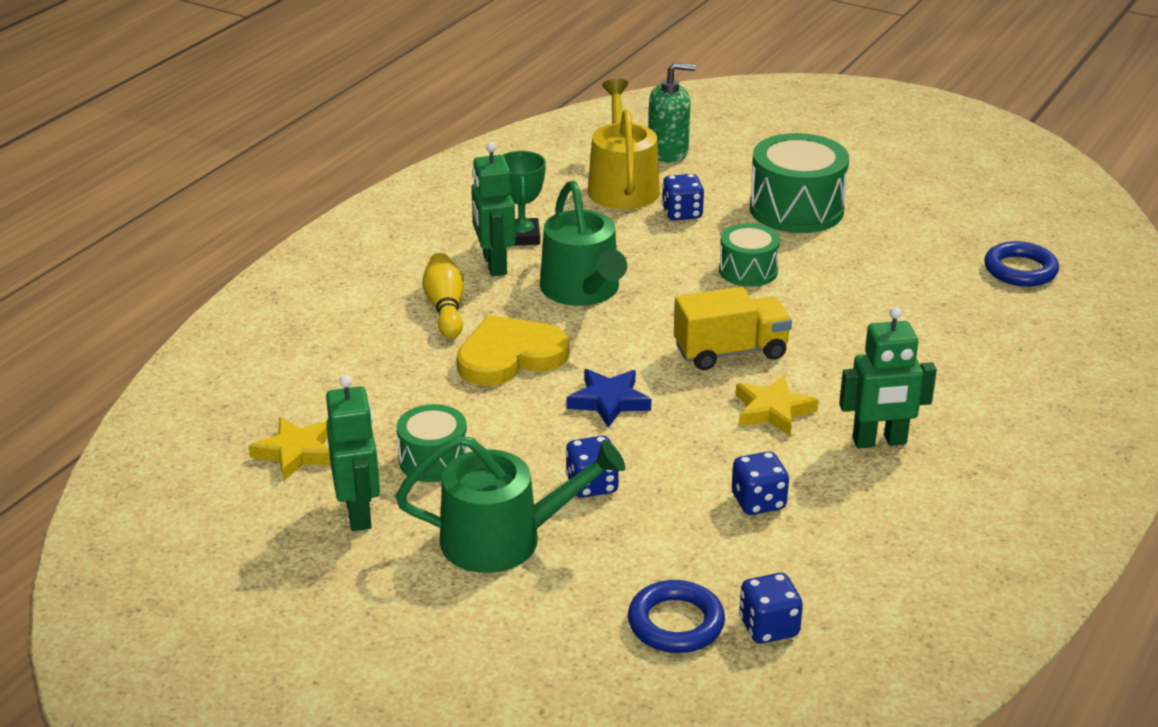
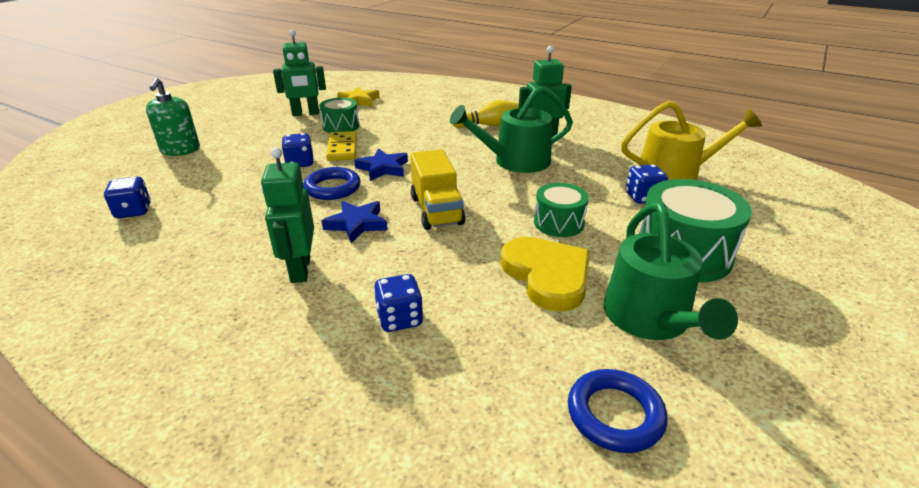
camera: 90 degrees right, 0 degrees up
(504, 539) = (266, 142): green watering can -> green watering can (650, 319)
(510, 356) = (436, 141): yellow heart -> yellow heart (547, 275)
(522, 237) = (580, 143): green trophy -> none
(534, 448) = (342, 148): none -> yellow domino
(668, 152) = (750, 194): green soap dispenser -> green soap dispenser (180, 150)
(676, 623) = (163, 184): blue ring -> blue ring (332, 188)
(758, 502) = (254, 213): blue dice -> blue dice (399, 319)
(773, 411) = (356, 224): yellow star -> blue star

